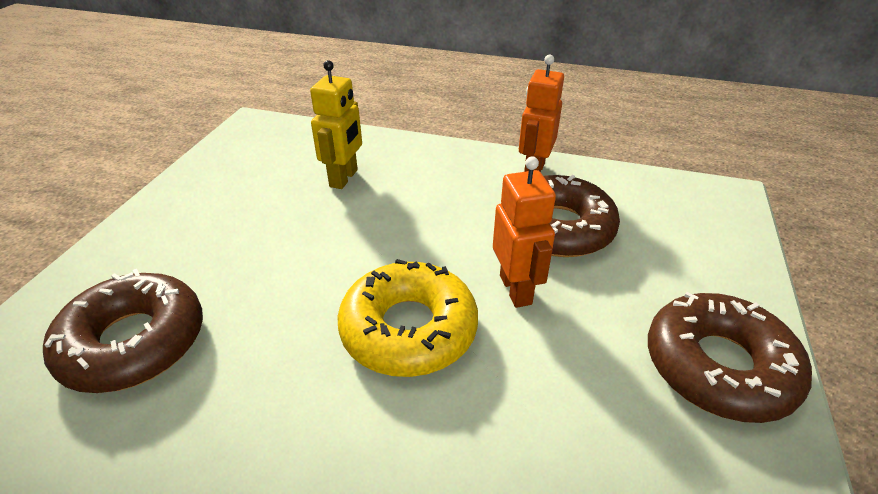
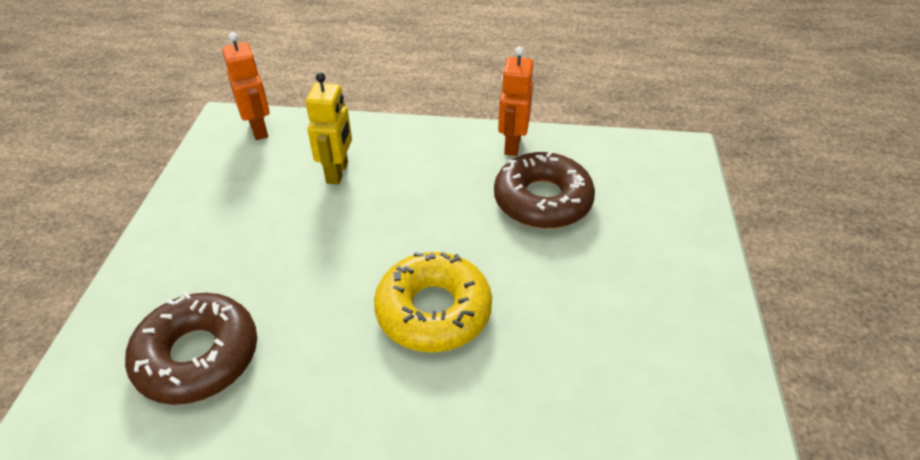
camera: 10 degrees left, 5 degrees up
(516, 289) = (516, 263): orange robot -> orange robot (259, 129)
(718, 366) = (683, 307): brown donut -> none

